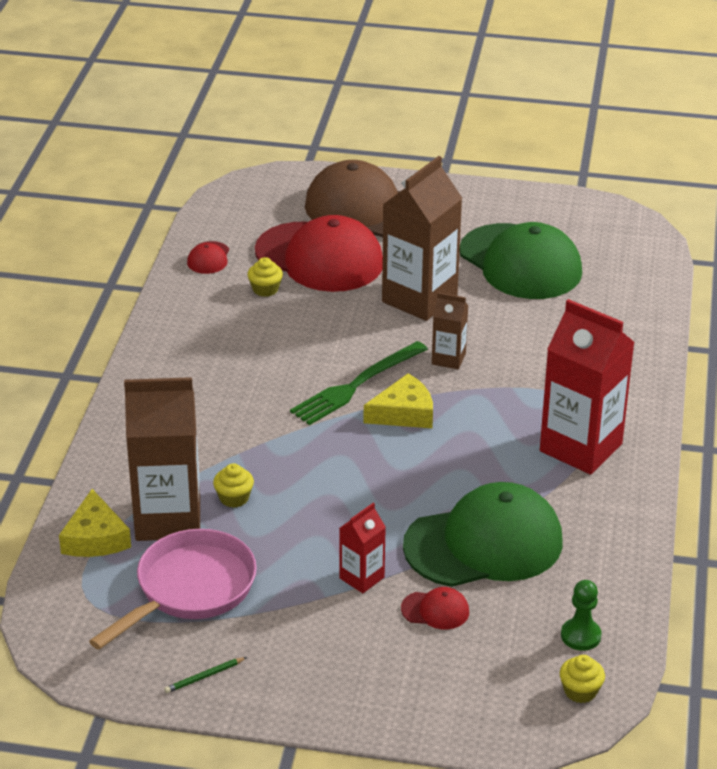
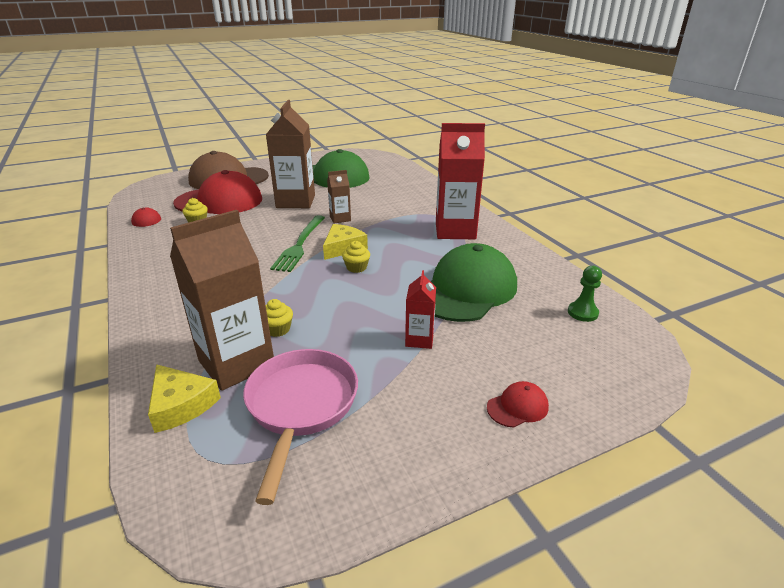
camera: 35 degrees left, 5 degrees down
(204, 677) = (382, 473): green pencil -> none
(435, 610) = (488, 337): red cap -> red cap (517, 407)
(580, 691) = (628, 342): yellow cupcake -> yellow cupcake (356, 267)

